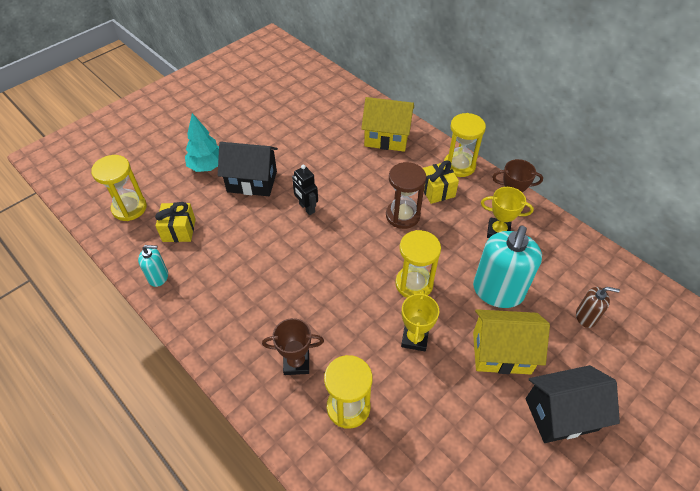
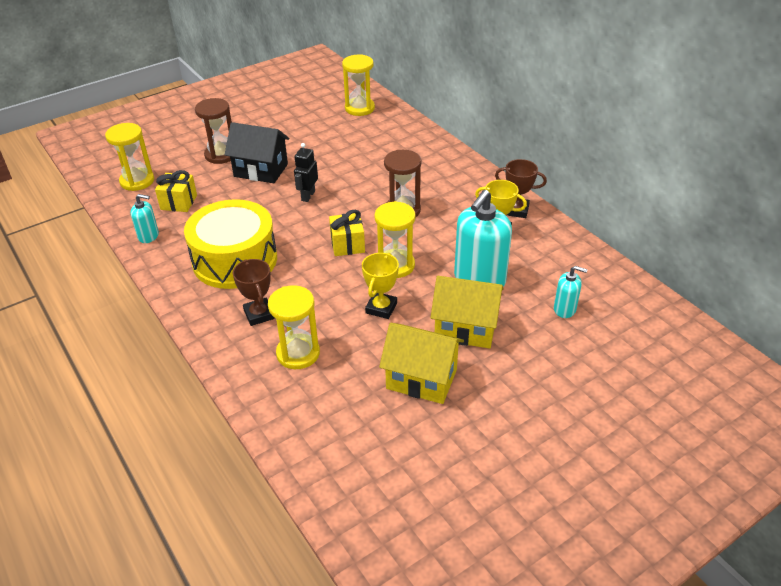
camera: 10 degrees right, 10 degrees down
(207, 166) = (221, 155): turquoise tree -> brown hourglass
(254, 296) = (235, 260): none -> yellow drum
(296, 363) = (259, 314): brown trophy -> brown trophy turned 60 degrees clockwise
(306, 208) = (308, 196): black robot -> black robot turned 45 degrees clockwise
(386, 138) = (407, 146): yellow house -> yellow house (421, 379)
(437, 190) = (445, 193): yellow gift -> yellow gift (347, 244)
(459, 166) = (475, 175): yellow hourglass -> yellow hourglass (359, 108)
(561, 414) = (509, 383): black house -> none
(586, 317) = (564, 309): brown soap dispenser -> turquoise soap dispenser

